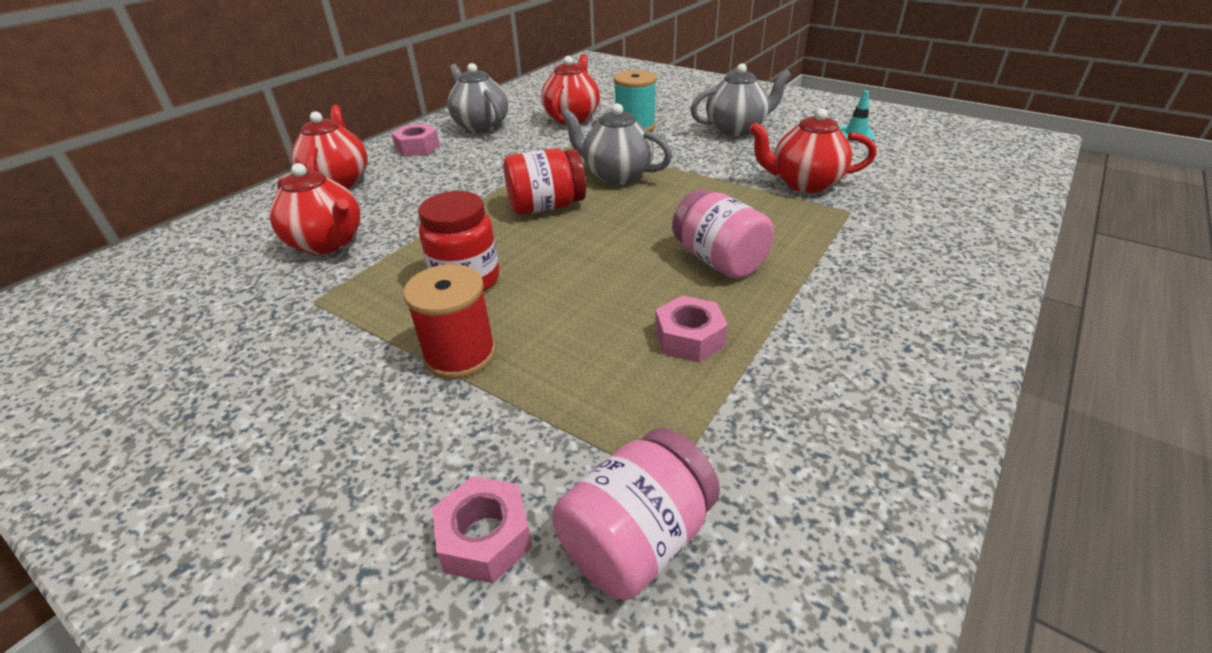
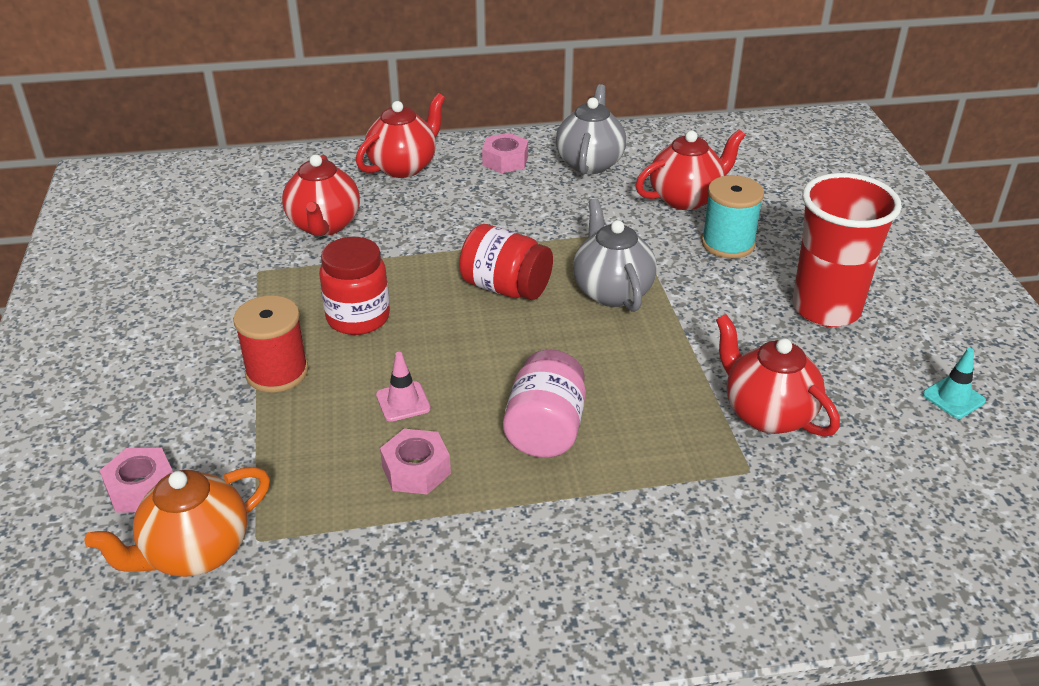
camera: 45 degrees right, 0 degrees up
(600, 306) = (403, 402): none -> pink traffic cone
(636, 539) = (195, 552): pink jar -> orange teapot
(736, 129) = (826, 309): grey teapot -> red cup

